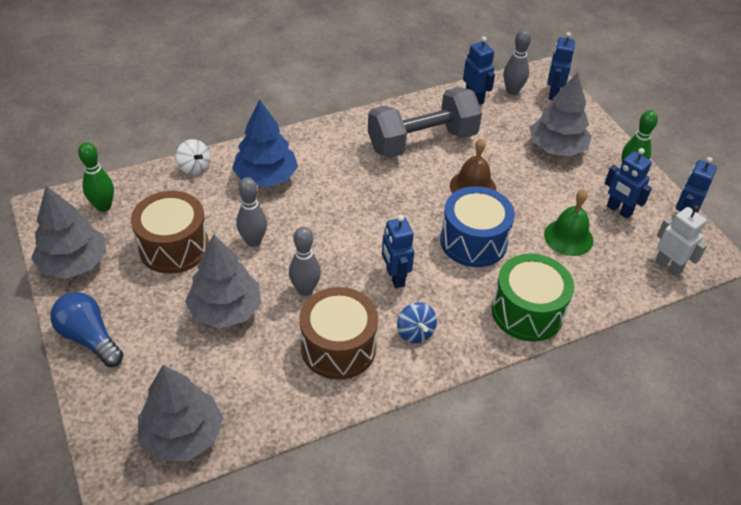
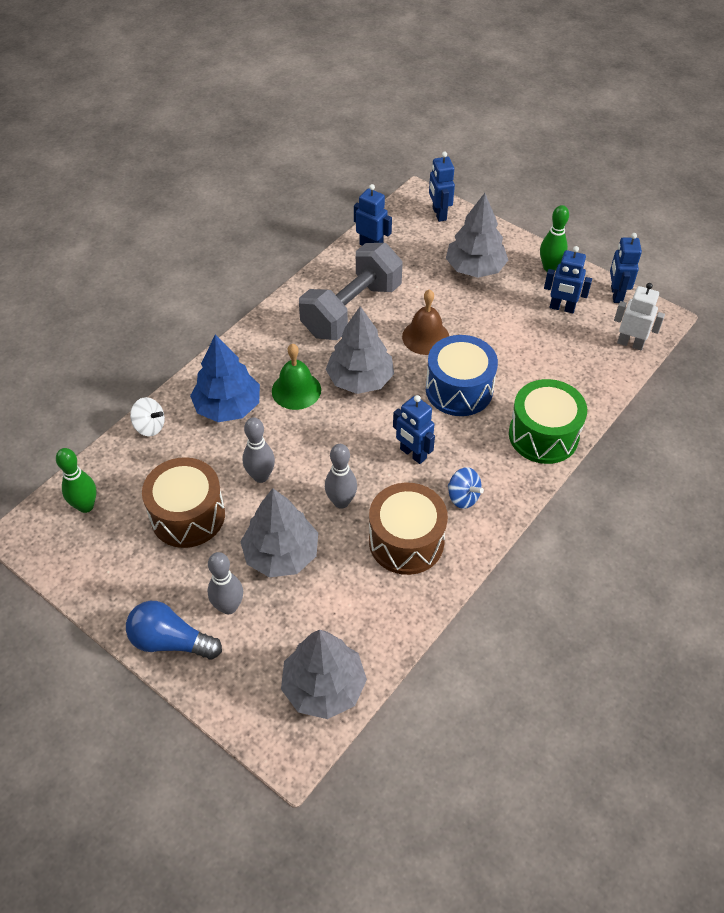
camera: 25 degrees left, 5 degrees up
(74, 263) = (99, 576): grey tree -> grey tree (360, 379)
(512, 91) = (401, 225): grey bowling pin -> grey bowling pin (229, 607)
(568, 237) = (536, 351): green bell -> green bell (296, 390)

